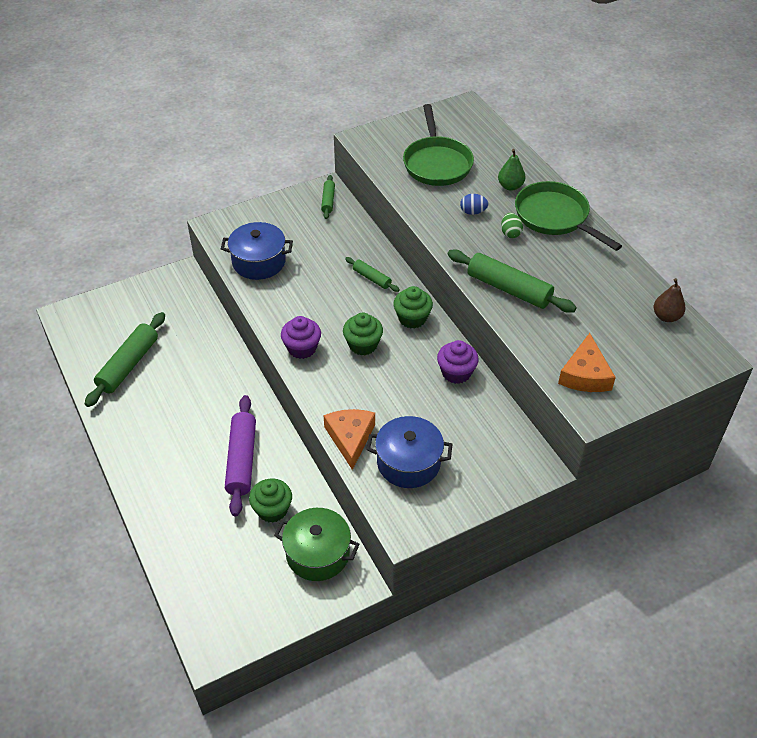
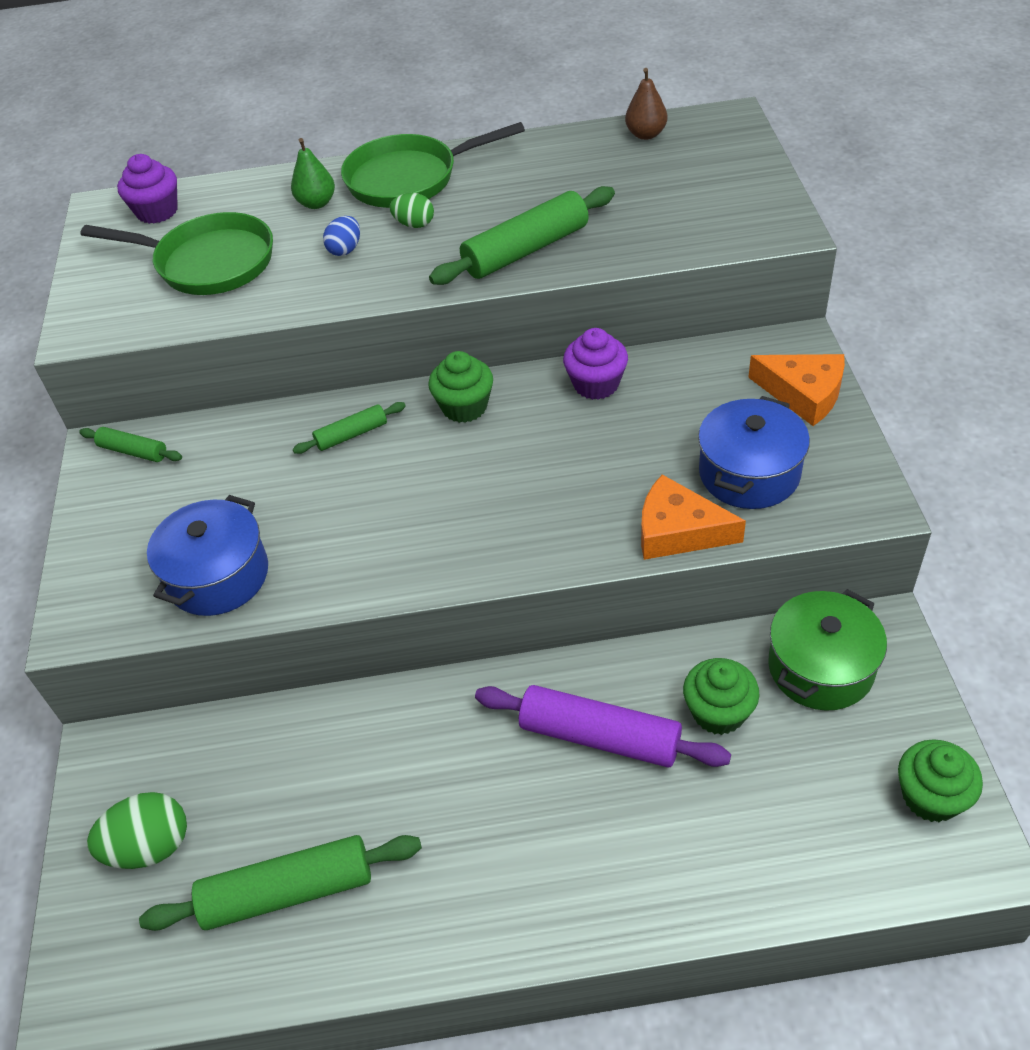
camera: 65 degrees left, 0 degrees up
(128, 365) = (288, 892): green rolling pin -> green rolling pin turned 60 degrees counterclockwise
(139, 310) = (150, 847): none -> green egg
(302, 348) = (459, 554): purple cupcake -> purple cupcake (157, 211)
(363, 345) = (490, 475): green cupcake -> green cupcake (931, 796)
(585, 374) = (718, 220): orange cheese -> orange cheese (803, 394)

